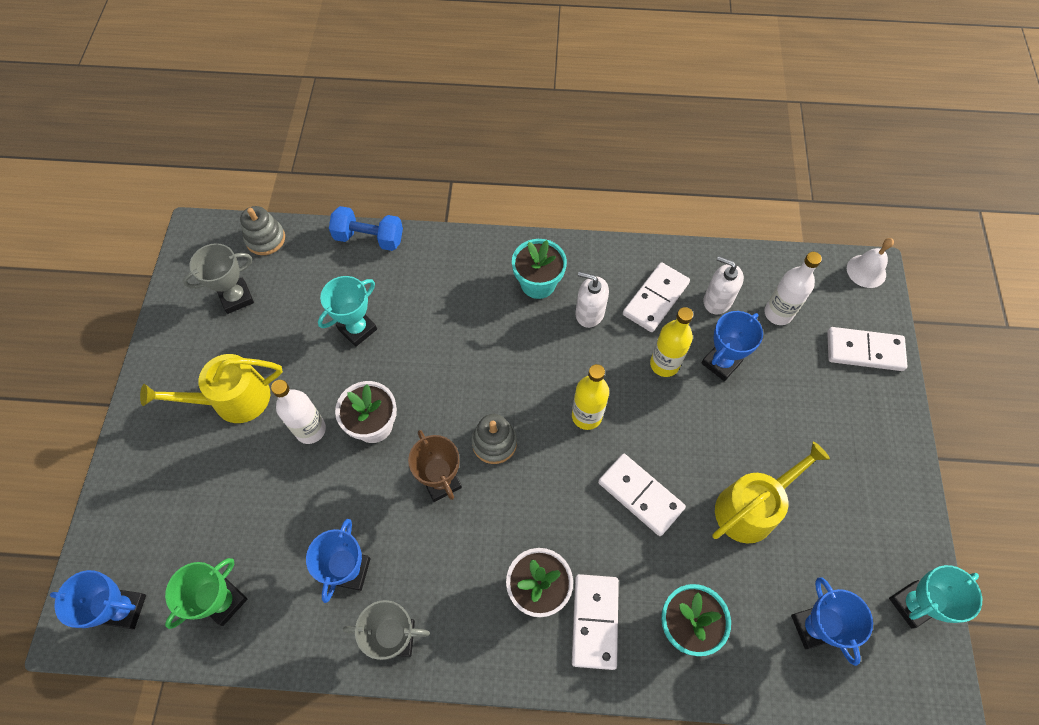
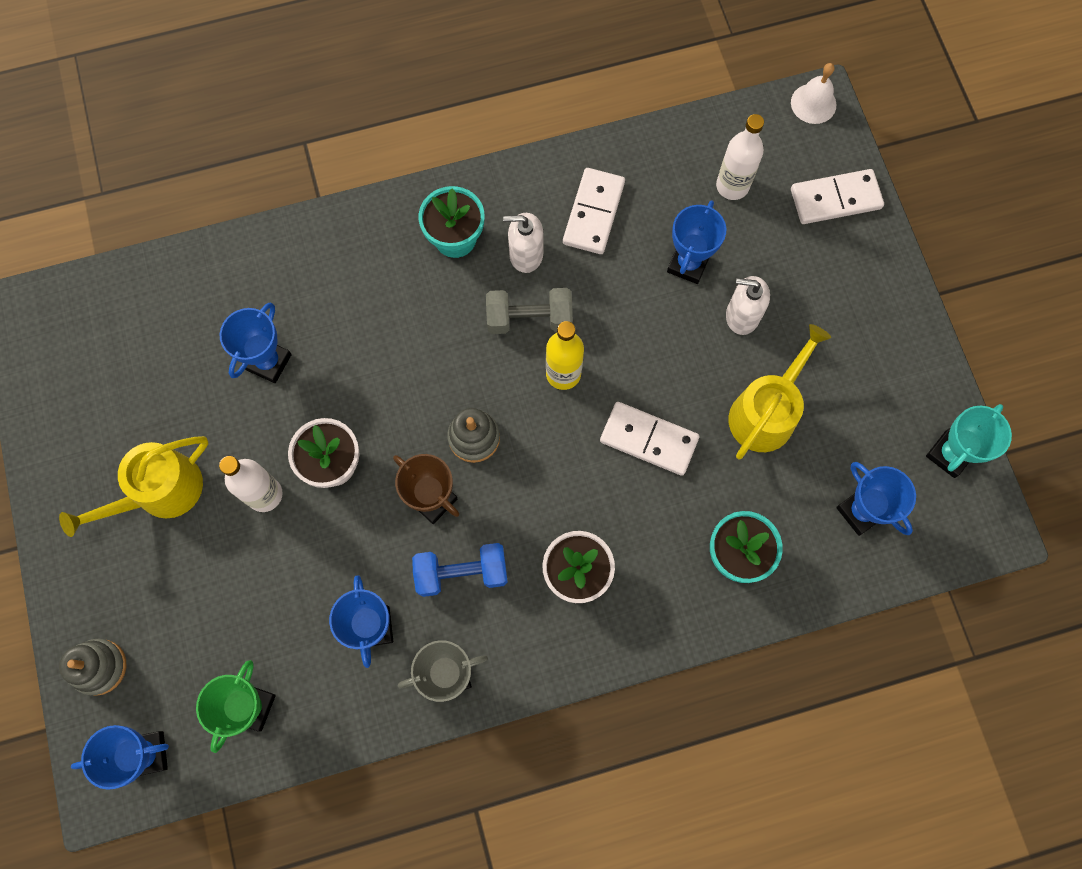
camera: 20 degrees left, 10 degrees up
(236, 298) = (108, 373): grey trophy -> none
(265, 239) = (110, 289): grey stacking toy -> grey stacking toy (99, 667)
(357, 329) = (268, 362): turquoise trophy -> blue trophy
(369, 238) = (235, 247): blue dumbbell -> blue dumbbell (461, 573)
(574, 363) = (529, 319): none -> grey dumbbell
(595, 621) = (645, 584): white domino -> none
(664, 364) = (627, 286): yellow bottle -> none
(717, 300) = (662, 192): white soap dispenser -> white soap dispenser (742, 316)

